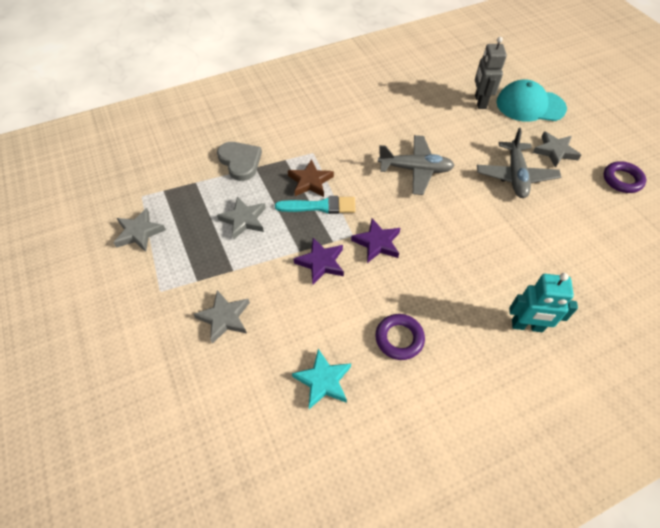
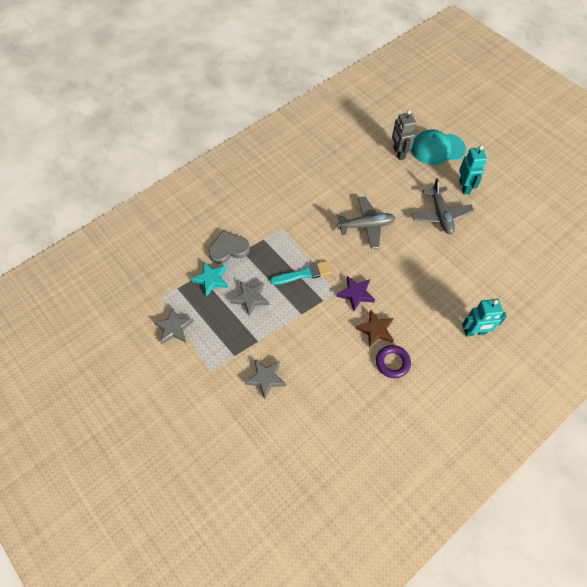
camera: 15 degrees left, 5 degrees up
(240, 162) = (228, 249): grey heart -> grey heart turned 60 degrees counterclockwise
(310, 181) = (289, 254): brown star -> brown star (375, 330)
(321, 263) = (320, 319): purple star -> none
(323, 381) = (350, 405): turquoise star -> turquoise star (211, 279)
(555, 151) = (464, 187): grey star -> turquoise robot
(622, 180) = (516, 201): purple ring -> none

